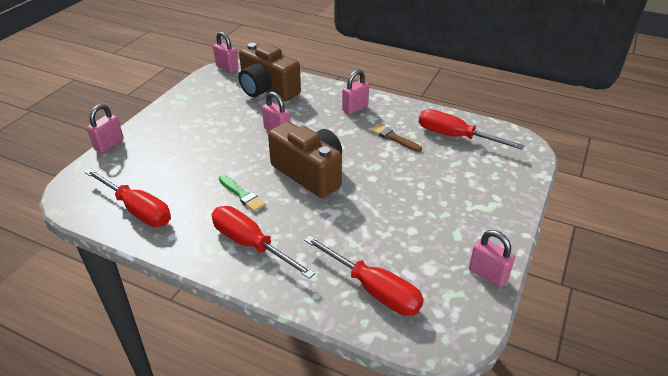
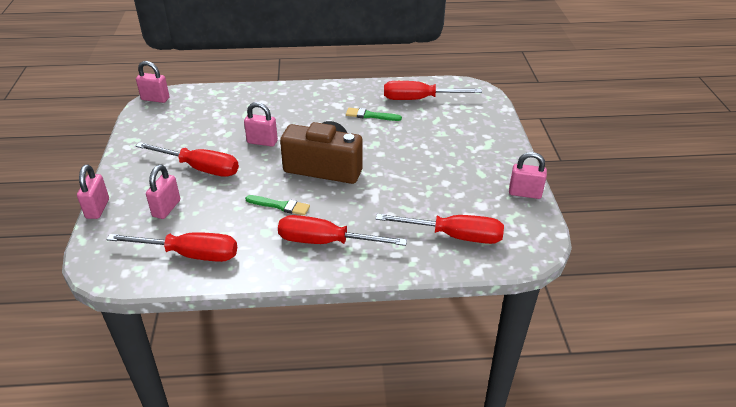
camera: 30 degrees left, 0 degrees up
(209, 138) = (200, 168): none -> red screwdriver
(267, 89) = (217, 108): brown camera -> none
(355, 108) = (315, 100): pink padlock -> pink padlock (166, 208)
(393, 138) = (370, 115): brown brush -> green brush

